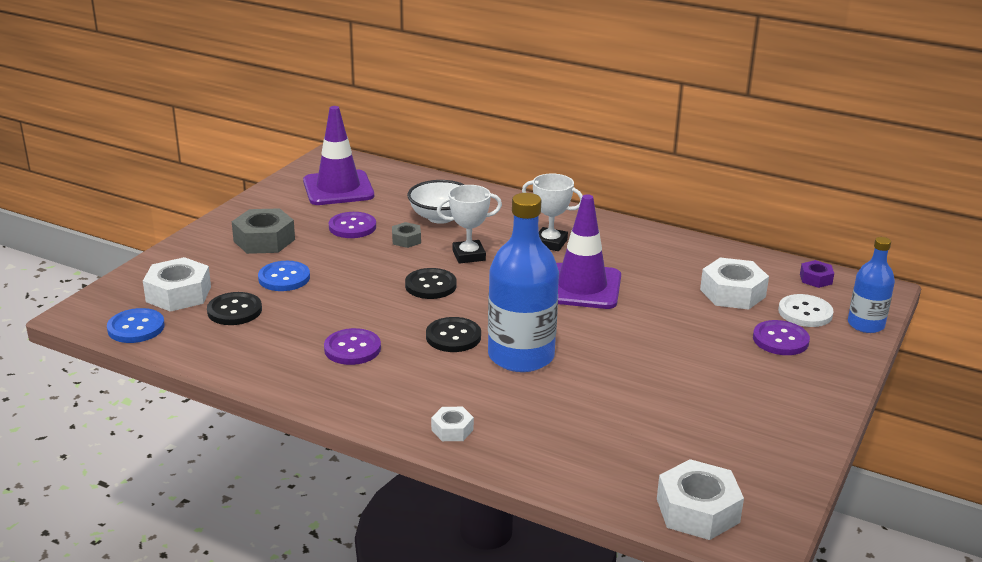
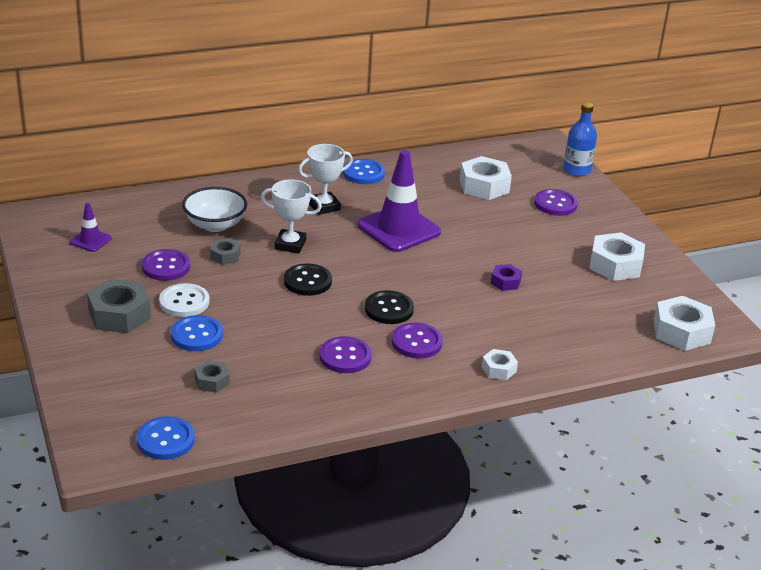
camera: 50 degrees left, 5 degrees up
(178, 294) = (142, 395): white nut -> white nut (615, 265)
(234, 311) = (212, 381): black button -> grey nut
(338, 188) = (90, 240): purple traffic cone -> purple traffic cone, size x0.47
(426, 371) = (416, 342): none -> purple button
(469, 255) = (290, 245): white trophy -> white trophy turned 75 degrees clockwise
(521, 356) = (449, 297): blue bottle -> none
(634, 235) = (363, 173): none -> blue button
(805, 312) = (538, 179): white button -> white button (184, 302)
(815, 279) = (508, 152): purple nut -> purple nut (505, 282)

